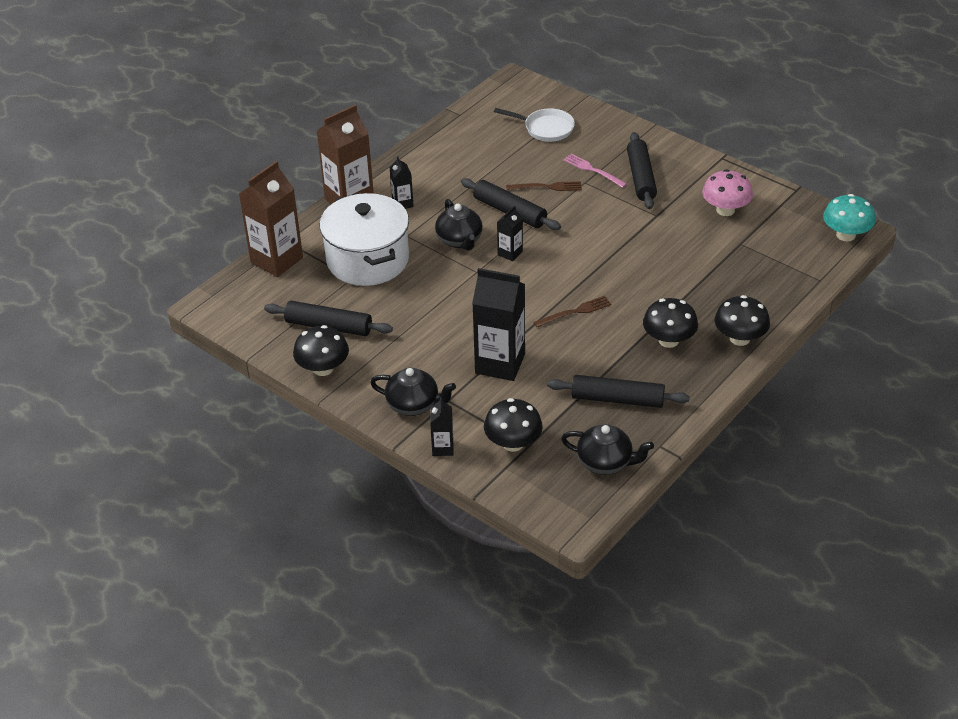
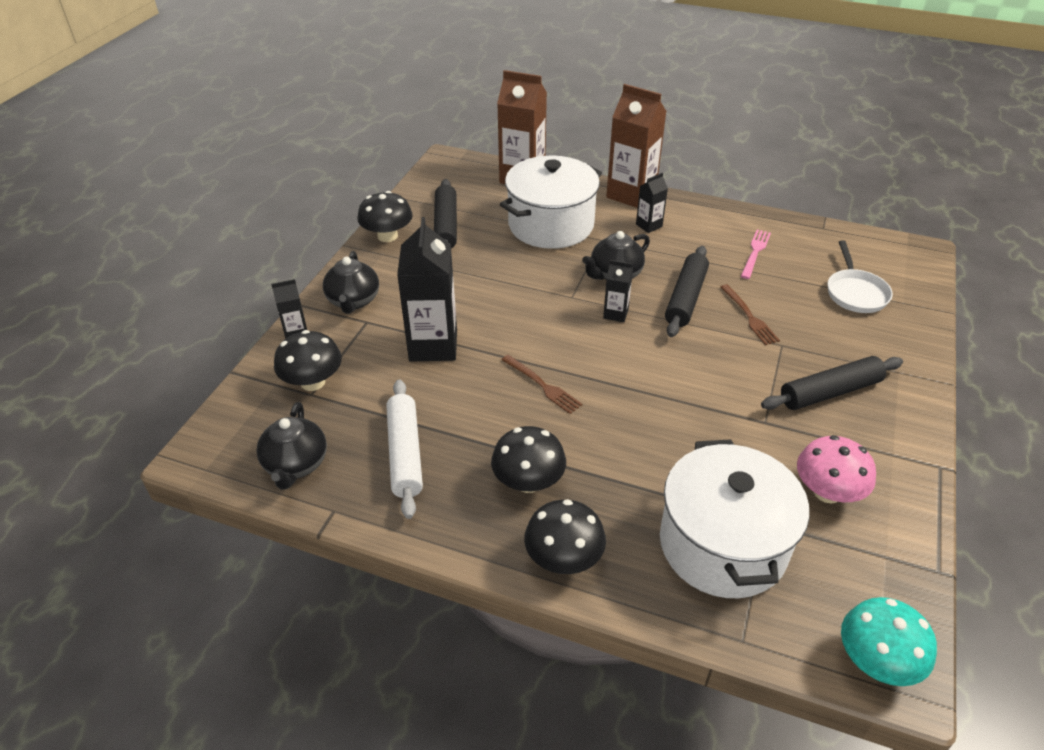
camera: 70 degrees right, 0 degrees up
(592, 170) = (810, 346): pink fork -> pink fork (755, 252)
(617, 399) = (405, 453): black rolling pin -> white rolling pin
(751, 266) = (722, 545): none -> white pot

